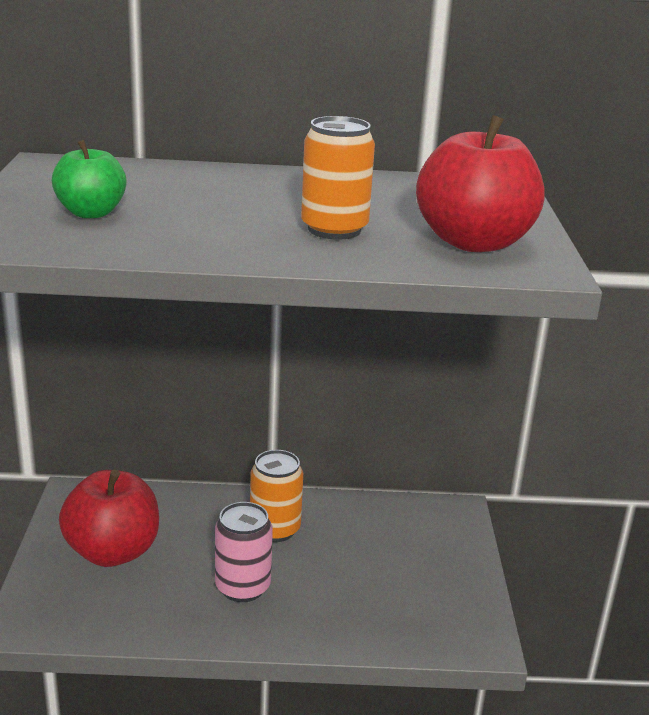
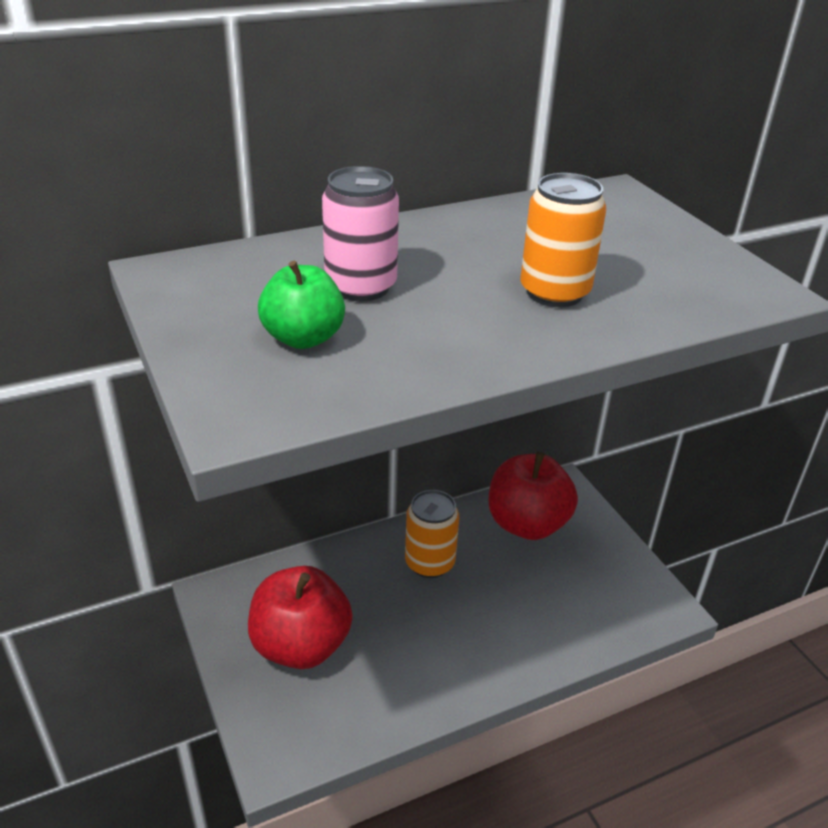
camera: 25 degrees left, 10 degrees up
(242, 587) = (446, 635): pink can -> pink can (360, 287)
(474, 242) = (682, 274): red apple -> red apple (527, 524)

